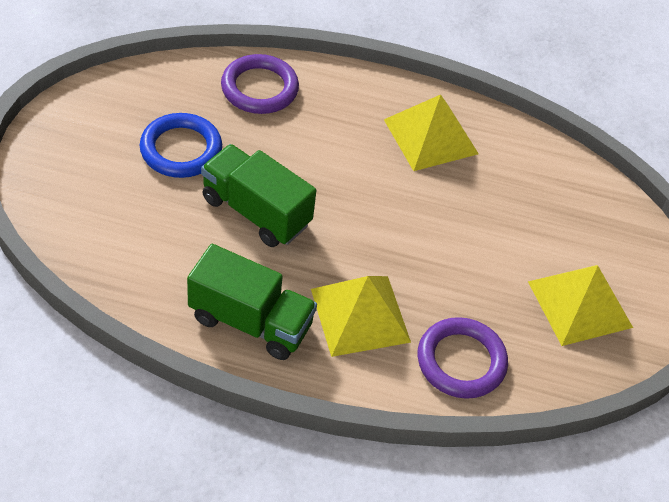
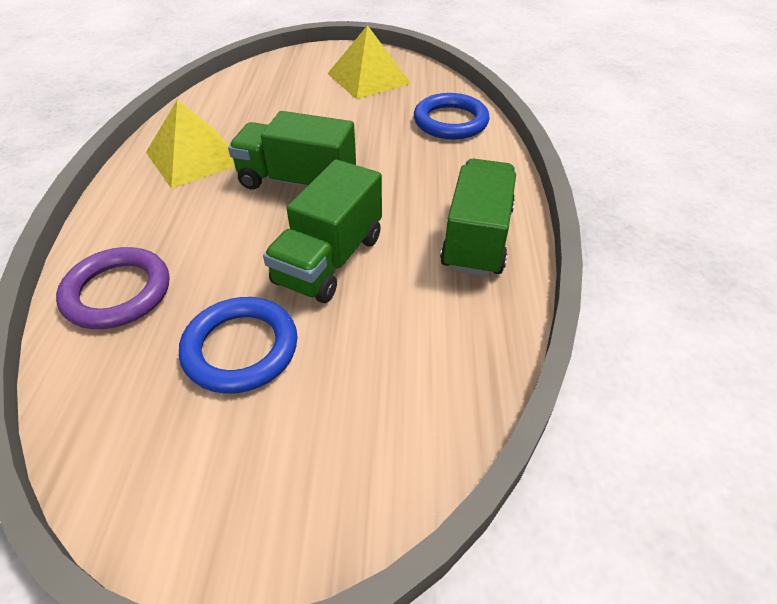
camera: 95 degrees left, 5 degrees down
(360, 315) = (432, 174): yellow pyramid -> none
(373, 206) = (297, 181): none -> green truck
(461, 361) = (450, 121): purple ring -> blue ring

